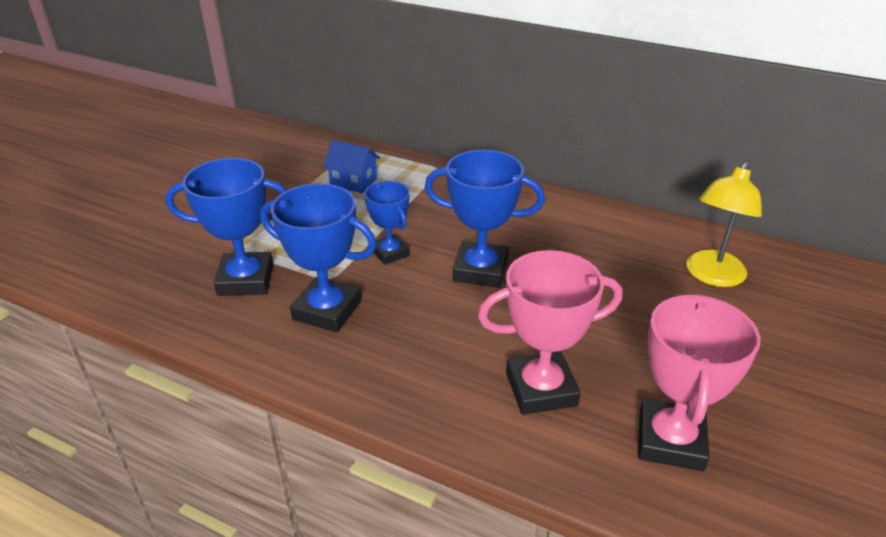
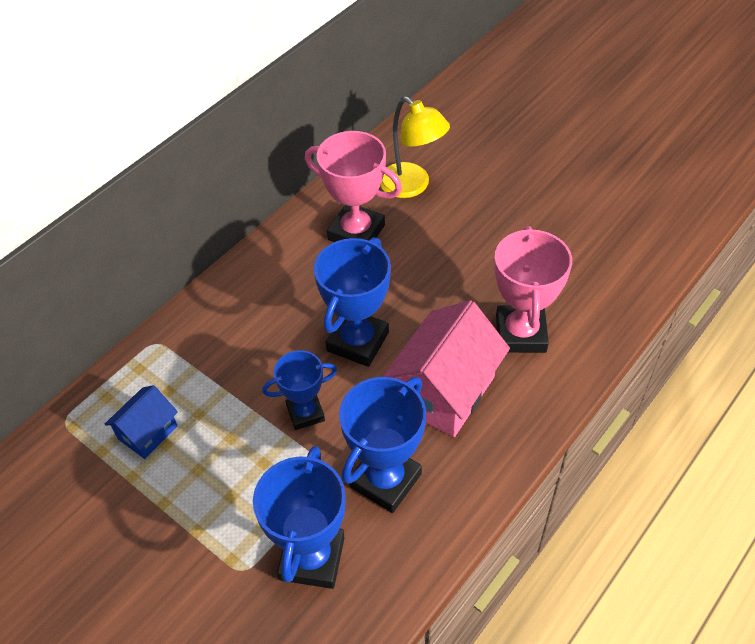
camera: 75 degrees left, 15 degrees up
(439, 337) = (444, 391): none -> pink house
(670, 441) = (582, 272): pink trophy -> pink trophy (356, 232)

